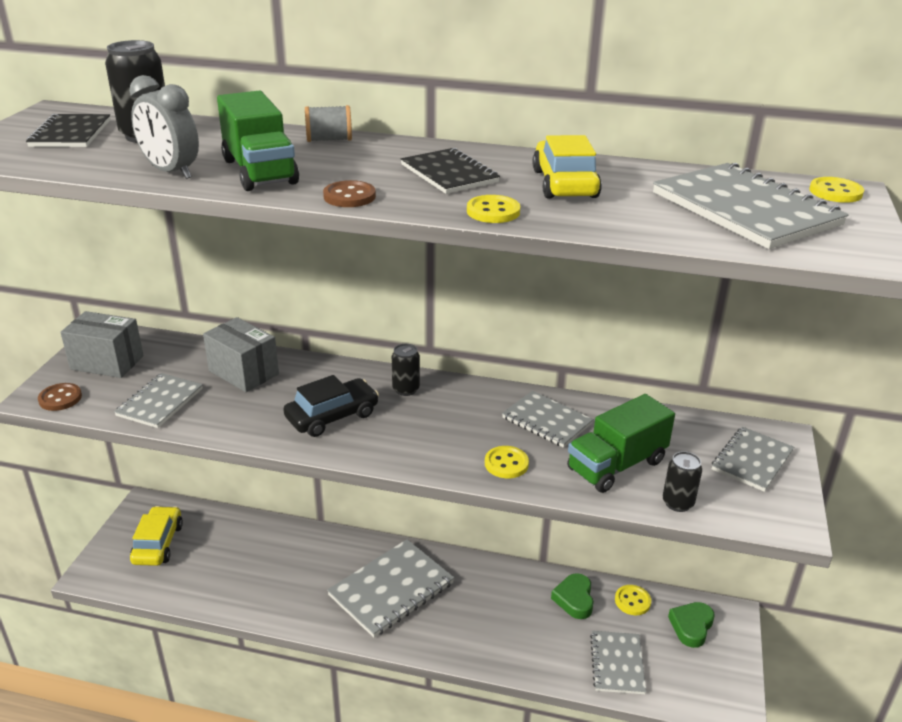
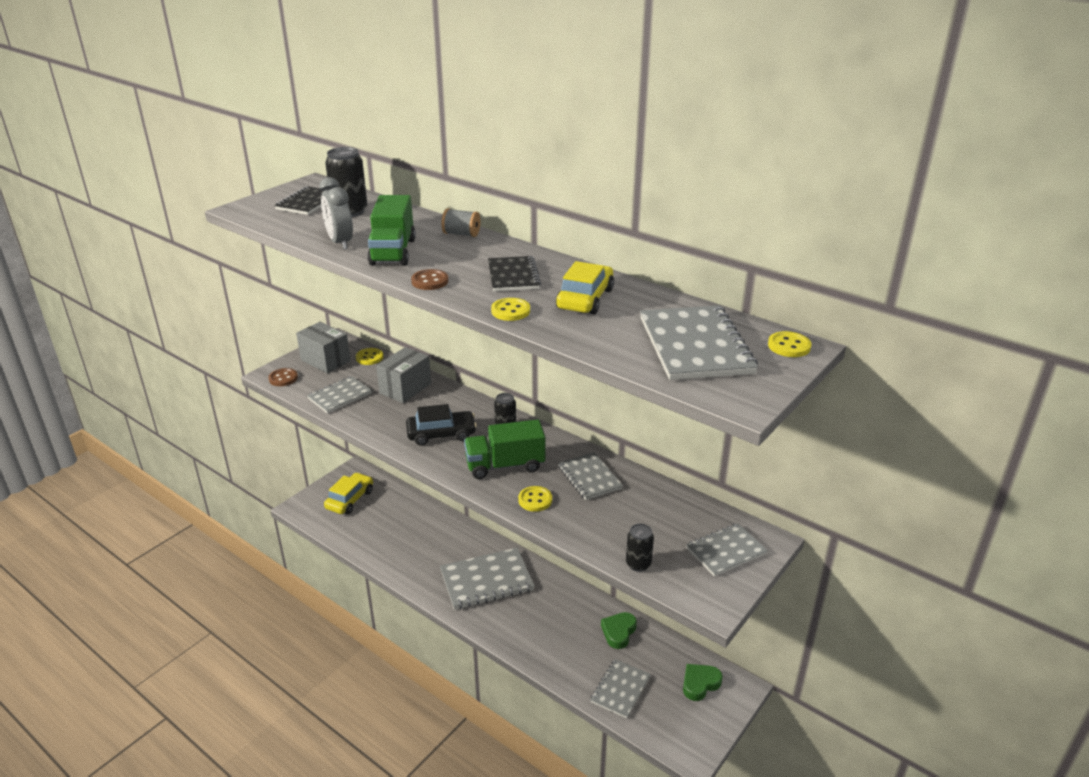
camera: 25 degrees right, 0 degrees up
(243, 372) = (405, 388): grey box -> grey box turned 60 degrees clockwise
(616, 465) = (615, 524): green truck -> green truck (505, 465)
(632, 601) = (664, 649): yellow button -> yellow button (369, 357)

